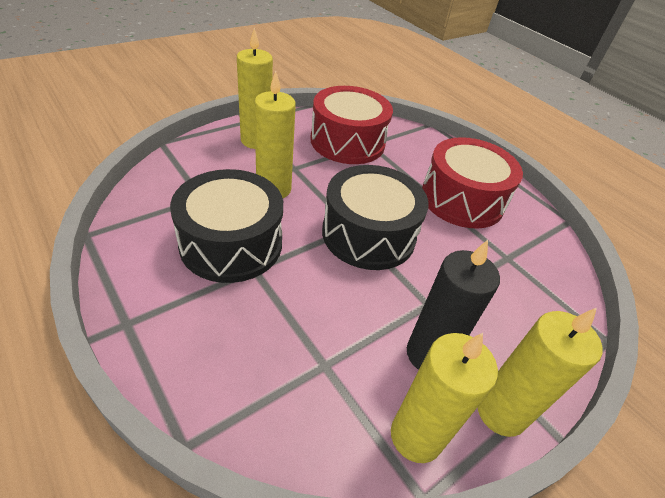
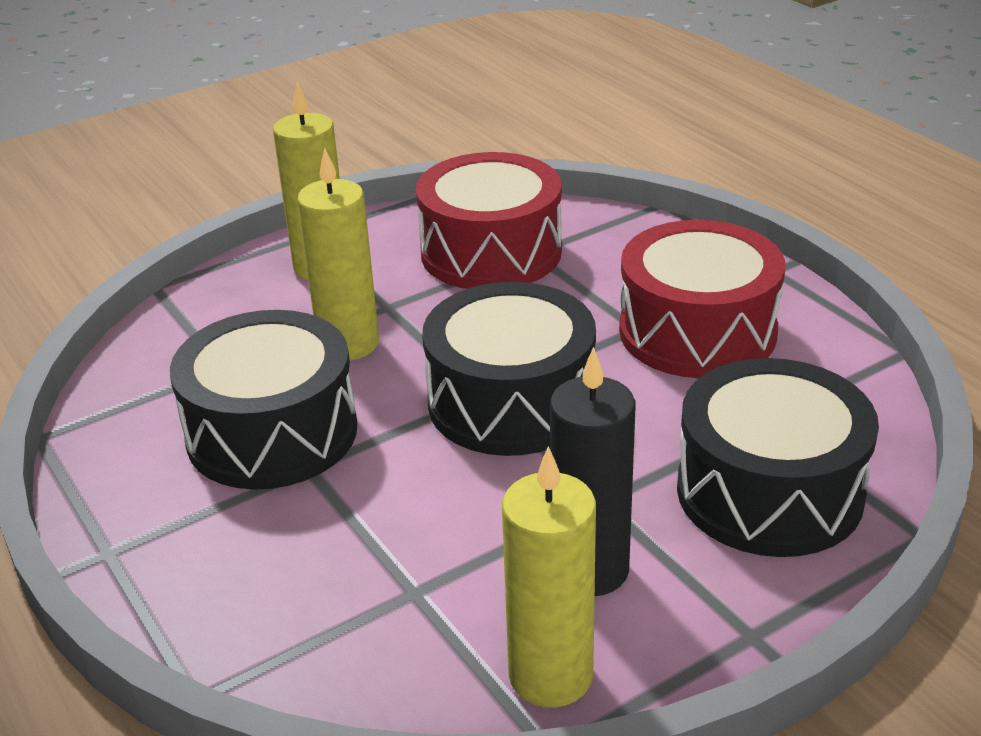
camera: 10 degrees right, 10 degrees down
(501, 412) = (699, 641): yellow candle -> none
(519, 305) = (769, 492): none -> black drum

